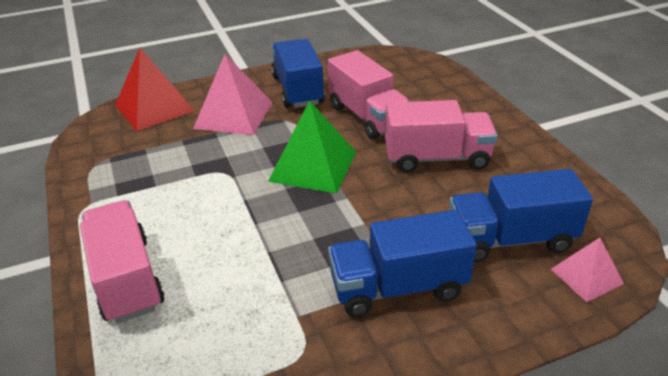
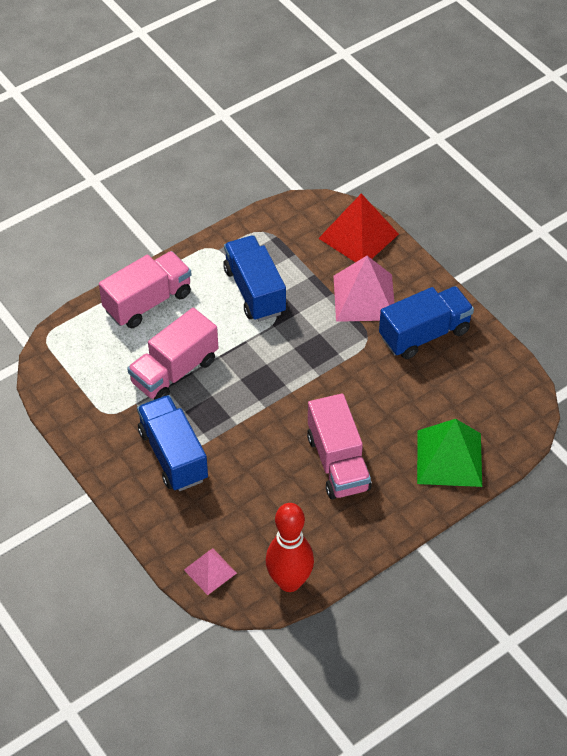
camera: 75 degrees right, 15 degrees up
(313, 166) = (301, 375): green pyramid -> green pyramid (449, 458)
(367, 117) = (391, 400): pink truck -> pink truck (174, 371)
(510, 239) = (240, 522): blue truck -> blue truck (255, 291)
(595, 212) = (289, 582): none -> red bowling pin

